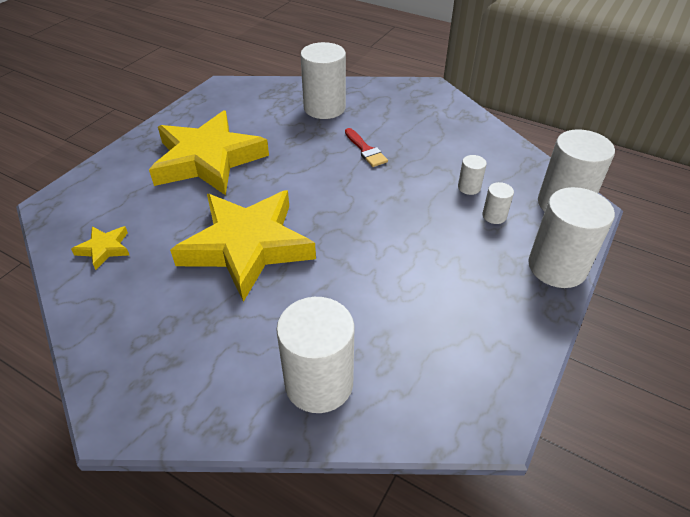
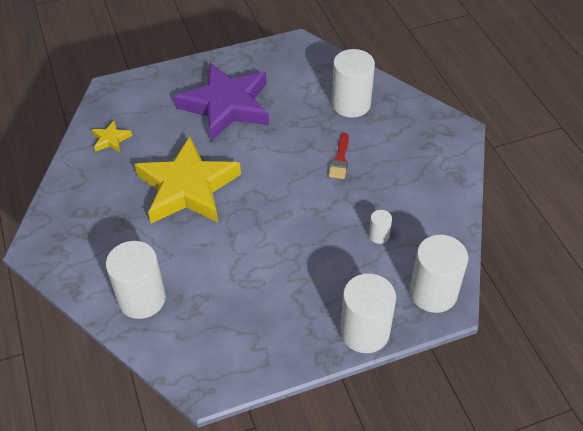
camera: 40 degrees right, 5 degrees up
(208, 159) = (226, 106): yellow star -> purple star
(494, 216) = (369, 268): white cylinder -> none

